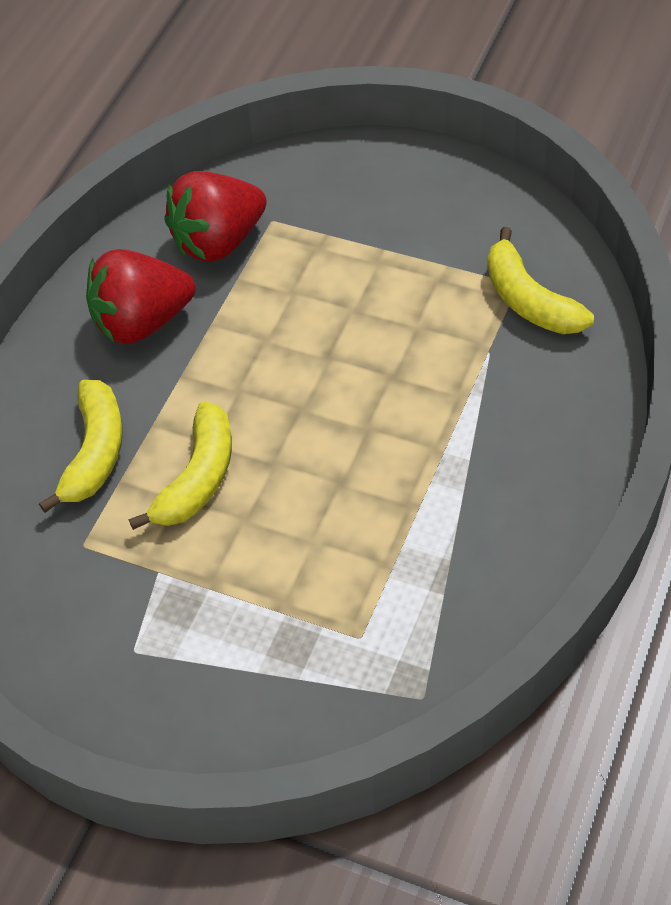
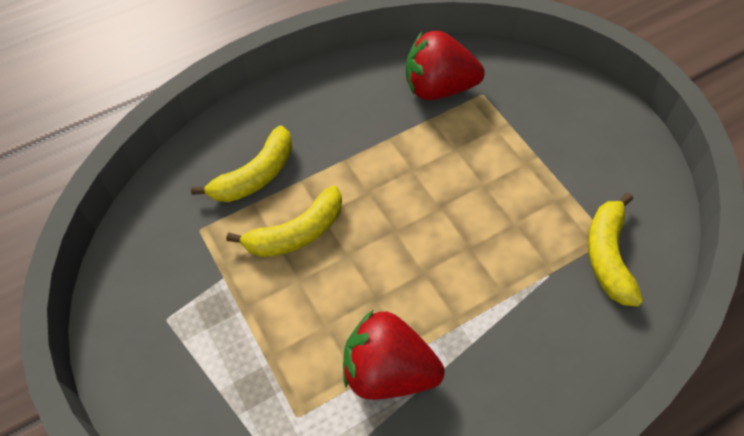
camera: 35 degrees right, 5 degrees up
(142, 322) = (351, 111): red strawberry -> red strawberry (388, 371)

